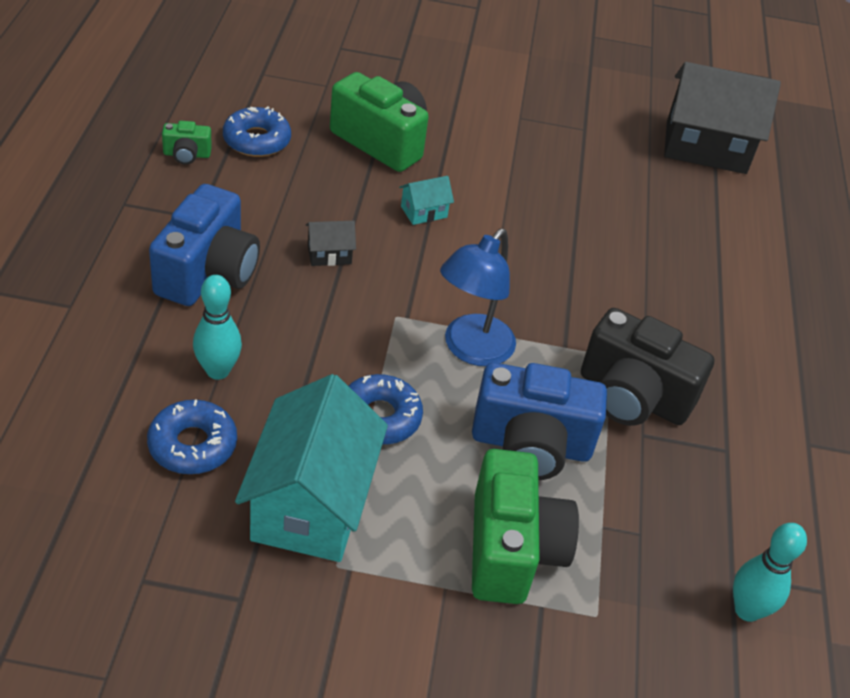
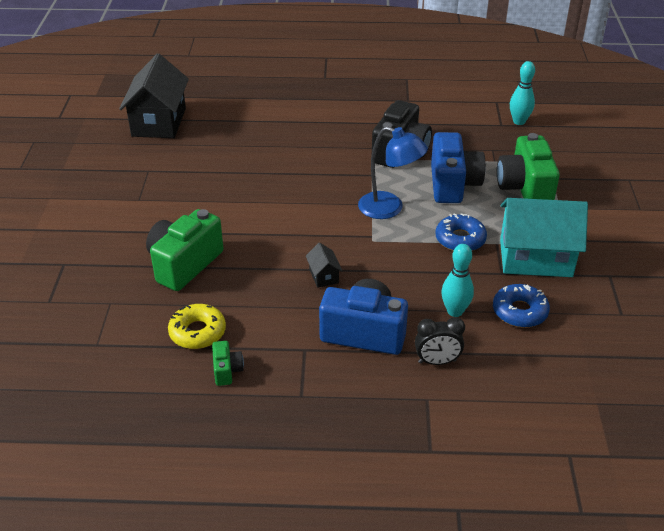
camera: 90 degrees left, 5 degrees down
(129, 330) = (437, 361): none -> black clock
(257, 140) = (197, 332): blue donut -> yellow donut
(424, 212) = (263, 237): turquoise house -> none
(512, 549) = (525, 188): green camera -> green camera turned 90 degrees counterclockwise

